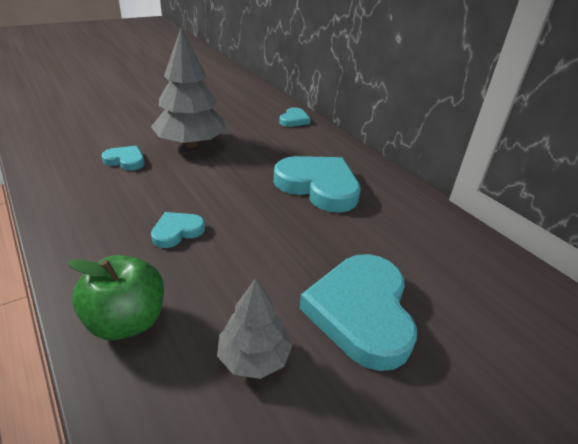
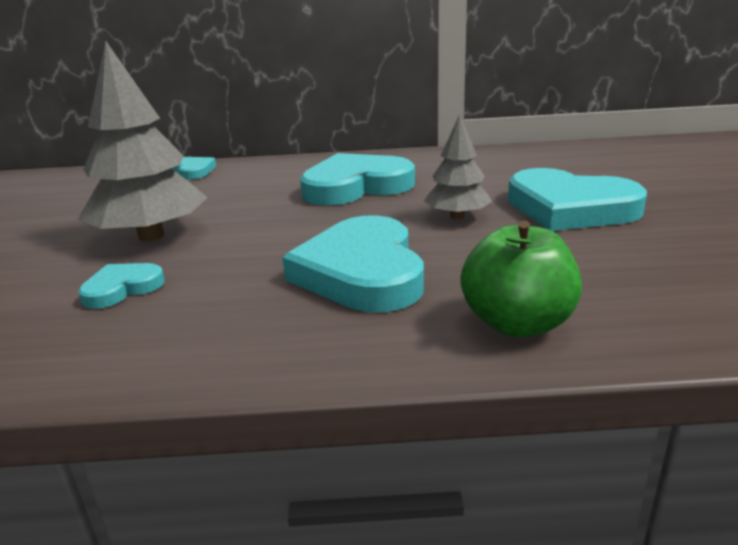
camera: 55 degrees left, 10 degrees down
(177, 231) = (362, 272): turquoise heart -> turquoise heart, size x2.02
(254, 357) = (608, 261): grey tree -> grey tree (457, 216)

